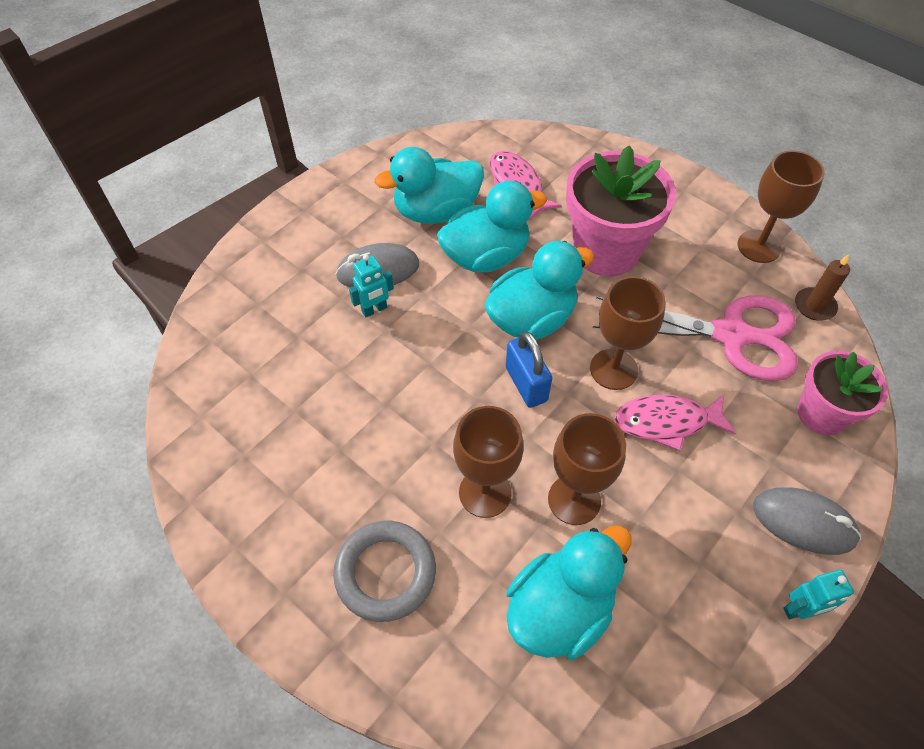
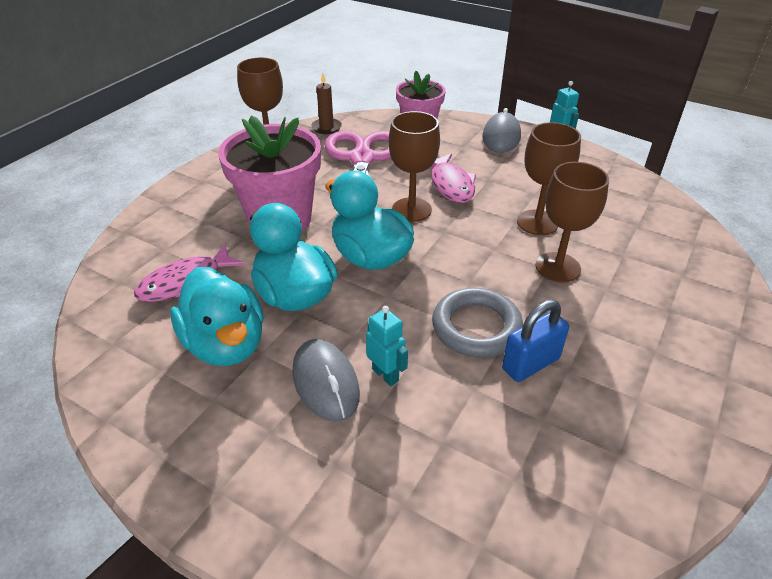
camera: 100 degrees left, 15 degrees down
(385, 573) = (661, 315): grey ring -> grey ring (476, 327)
(526, 384) = (443, 254): blue padlock -> blue padlock (530, 364)
(560, 609) = (623, 224): turquoise duck -> none

